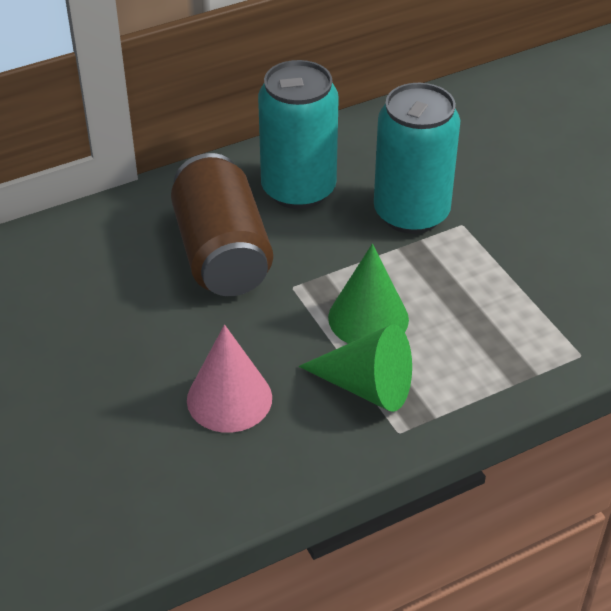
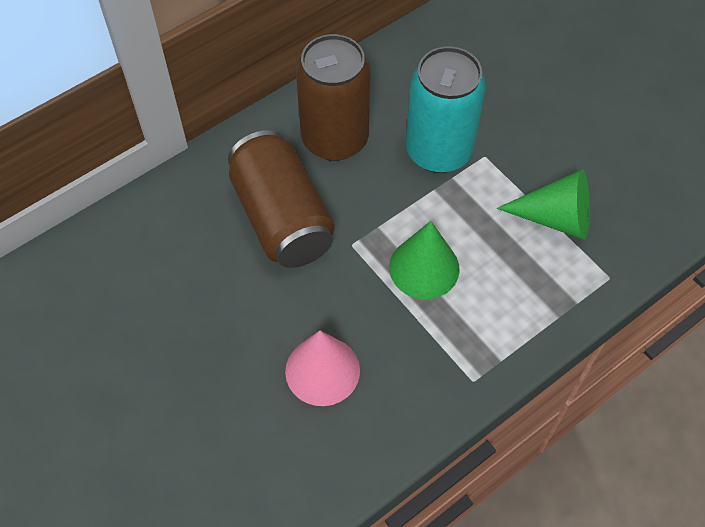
camera: 10 degrees left, 15 degrees up
(298, 189) = (335, 139): turquoise can -> brown can
(366, 386) = (437, 339): green cone -> green cone (555, 218)

